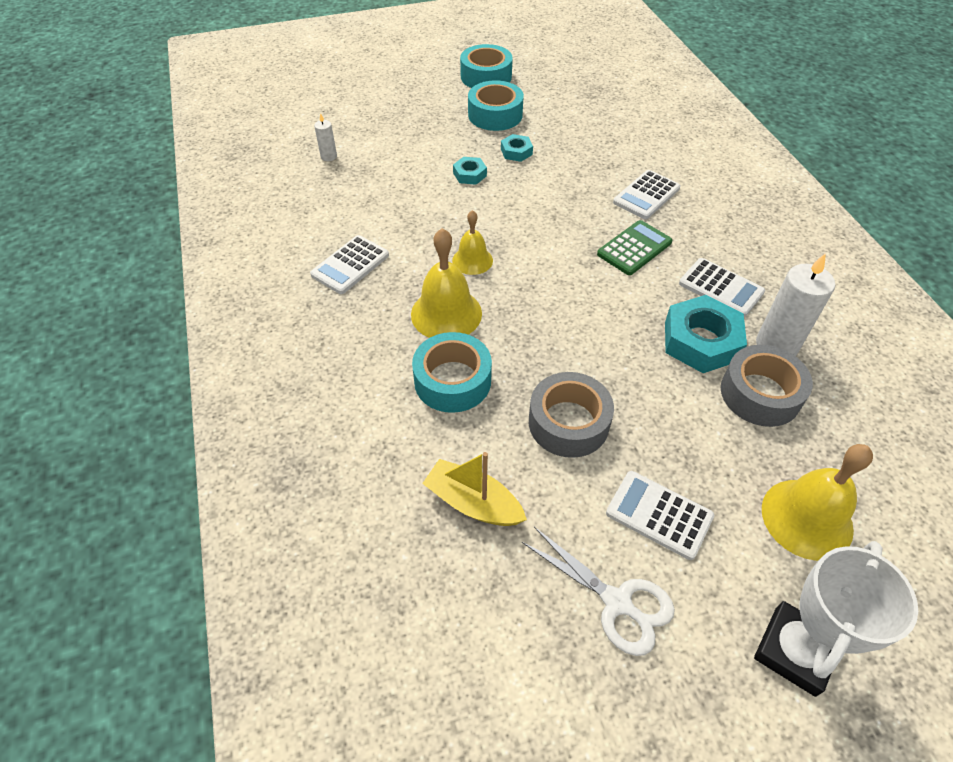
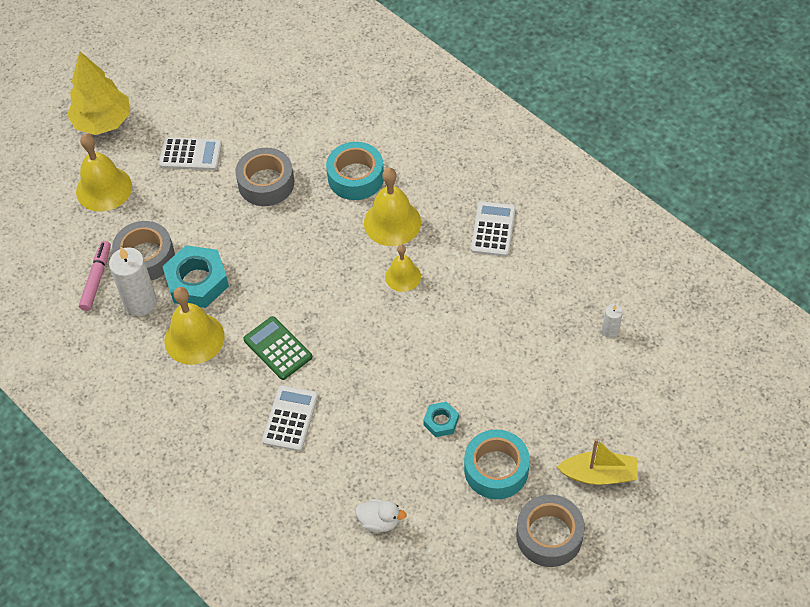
camera: 155 degrees right, 5 degrees up
(469, 174) = (466, 369): turquoise nut -> none
(473, 503) = (299, 116): yellow boat -> yellow boat (599, 474)
(486, 76) = (549, 535): turquoise tape -> grey tape
(604, 117) = (379, 521): none -> white duck
(617, 602) = (199, 105): white scissors -> none
(634, 248) = (278, 348): green calculator -> green calculator turned 120 degrees clockwise
(720, 288) = (194, 338): white calculator -> yellow bell
(794, 650) = (103, 122): white trophy -> yellow tree
(830, 393) = (96, 279): none -> pink marker

